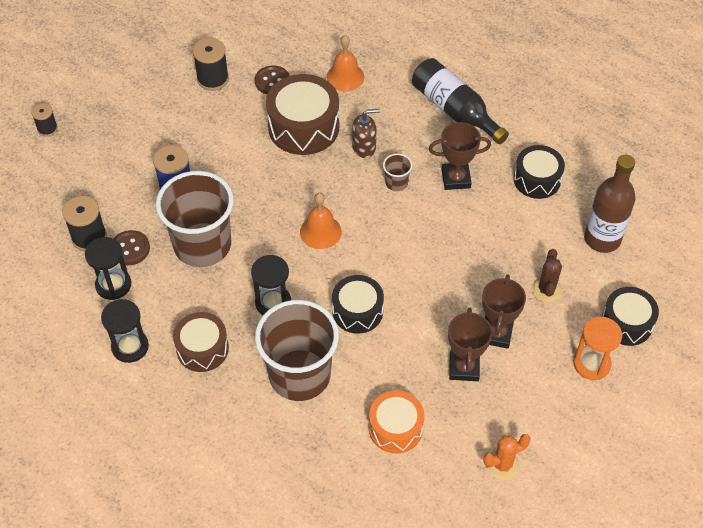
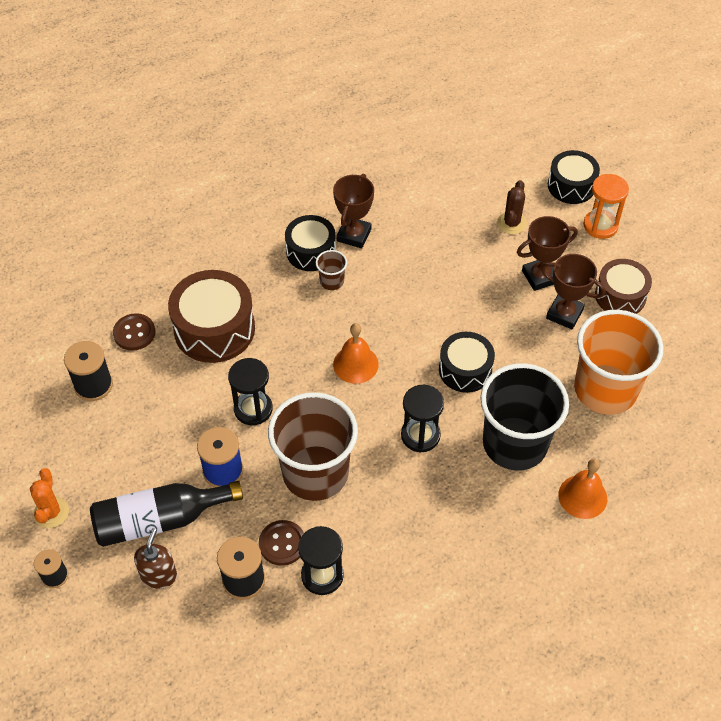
camera: 65 degrees left, 0 degrees up
(130, 347) = (411, 584): black hourglass -> black hourglass (253, 409)
(202, 349) = (445, 517): brown drum -> brown drum (620, 296)
(299, 375) = (515, 443): brown cup -> black cup
(345, 77) = (171, 270): orange bell -> orange bell (582, 496)
(364, 147) = (273, 289): brown soap dispenser -> brown soap dispenser (159, 575)
(395, 428) = (605, 389): orange drum -> orange cup
(454, 110) = (272, 203): black bottle -> black bottle (160, 520)
(496, 334) = (540, 276): brown trophy -> brown trophy turned 60 degrees counterclockwise
(502, 465) = (673, 327): orange cactus -> orange cactus (51, 512)
(537, 179) = (389, 179): black drum -> black drum (311, 251)
(546, 290) = (511, 223): brown cactus -> brown cactus turned 75 degrees clockwise
(602, 239) = (478, 163): brown bottle -> none

